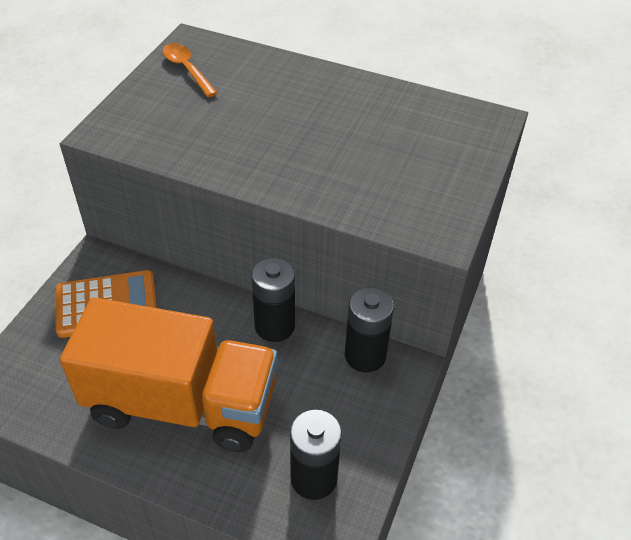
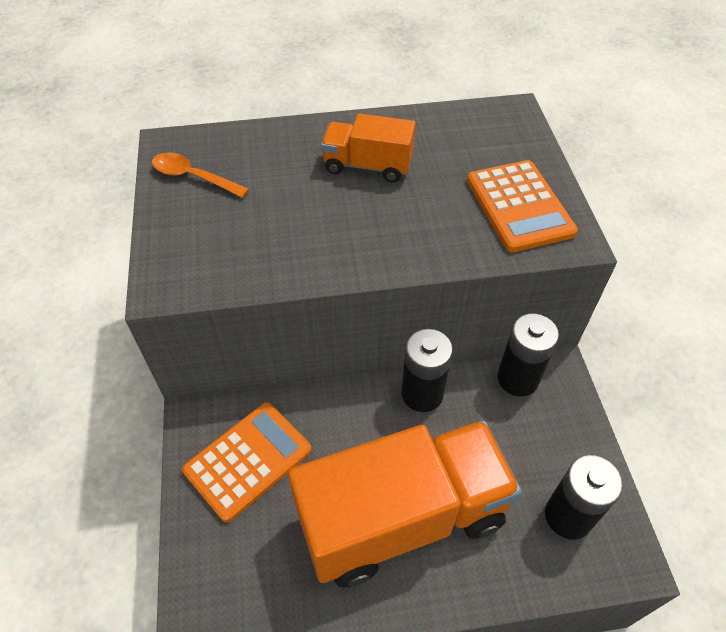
camera: 30 degrees left, 5 degrees up
(324, 112) = (367, 166): none -> orange truck
(421, 193) = (519, 206): none -> orange calculator

